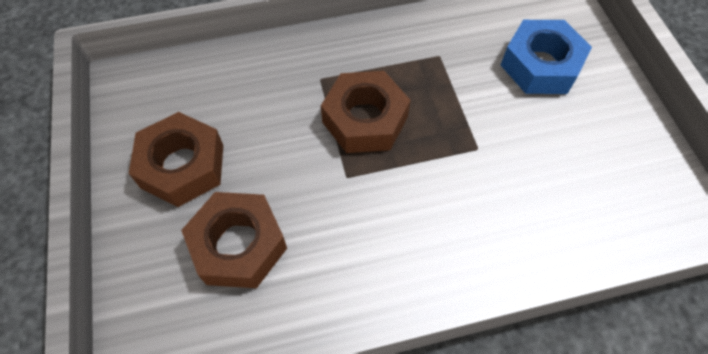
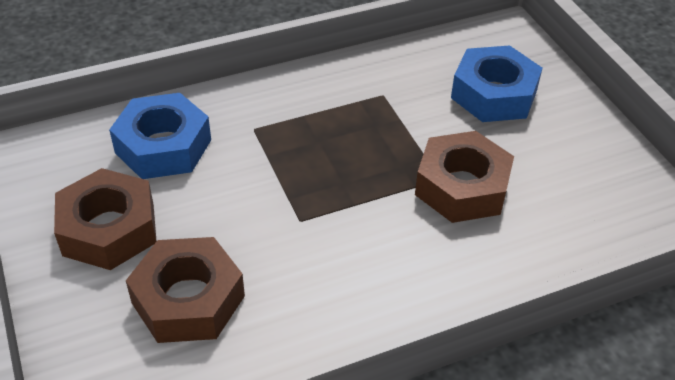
camera: 10 degrees left, 15 degrees down
(240, 88) = (163, 146): none -> blue nut
(365, 119) = (311, 163): brown nut -> brown nut (462, 187)

